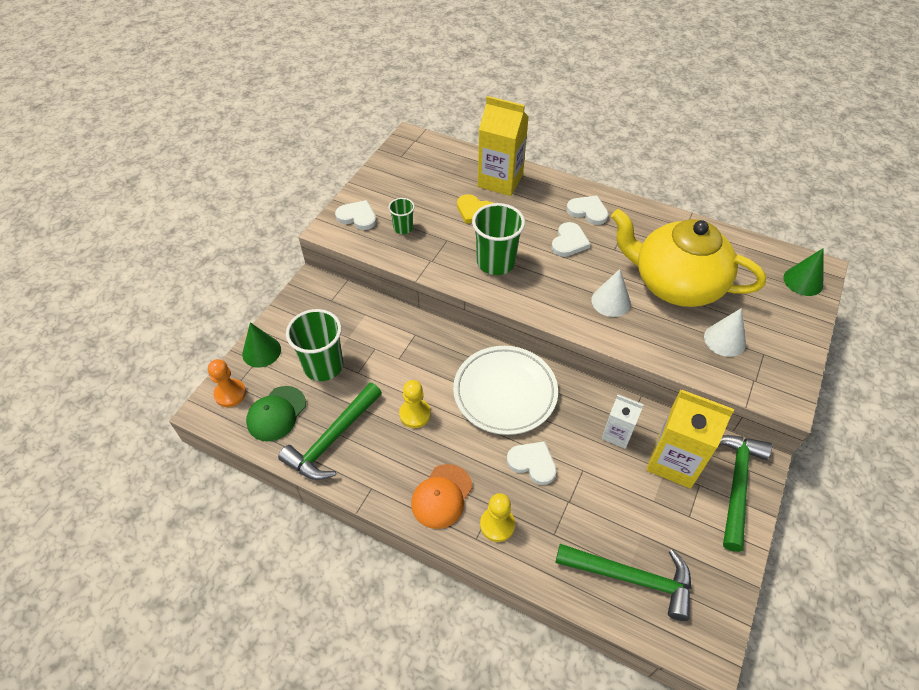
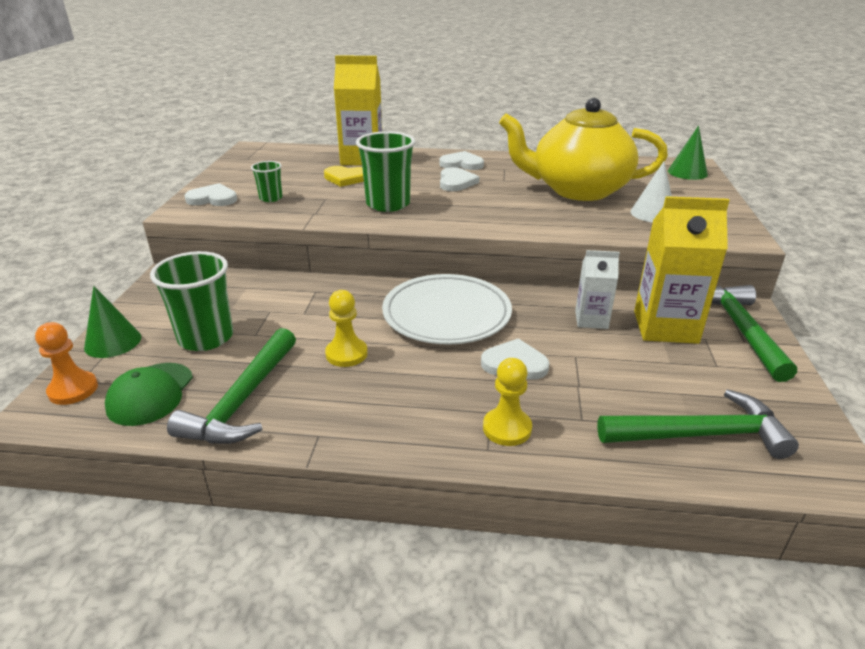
camera: 20 degrees left, 20 degrees down
(441, 496) = (419, 419): orange cap -> none
(611, 301) = (525, 209): white cone -> none

